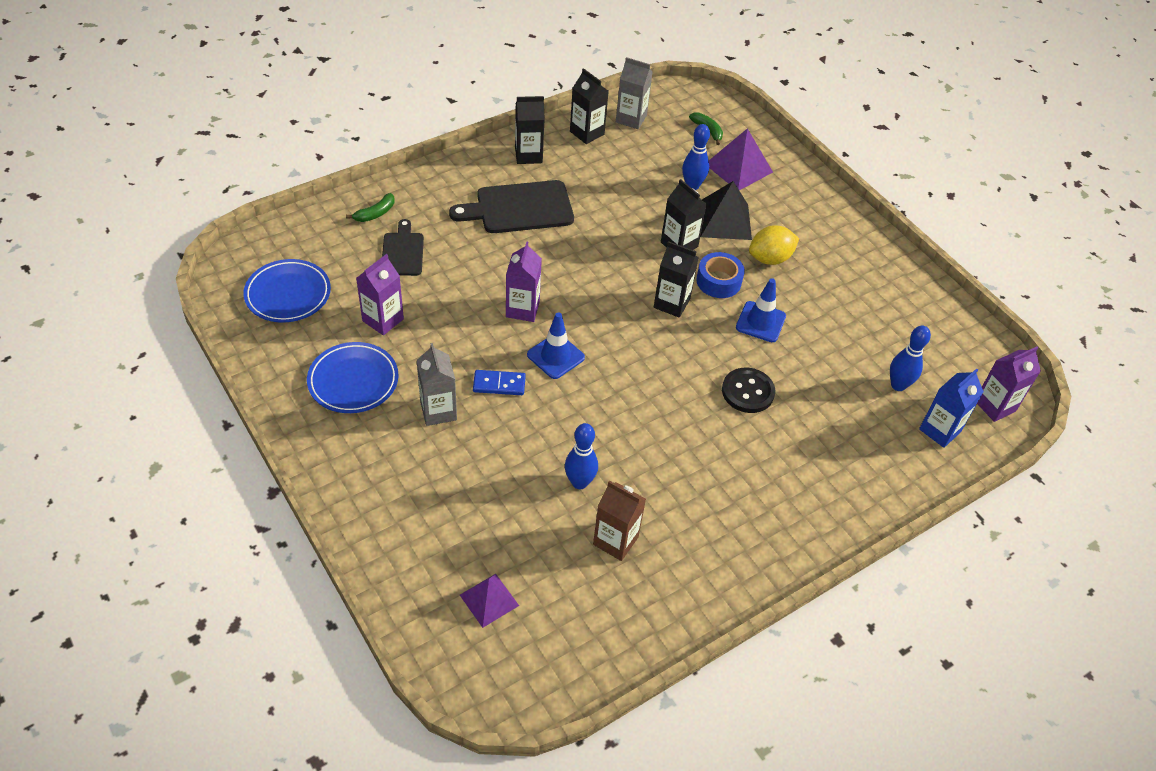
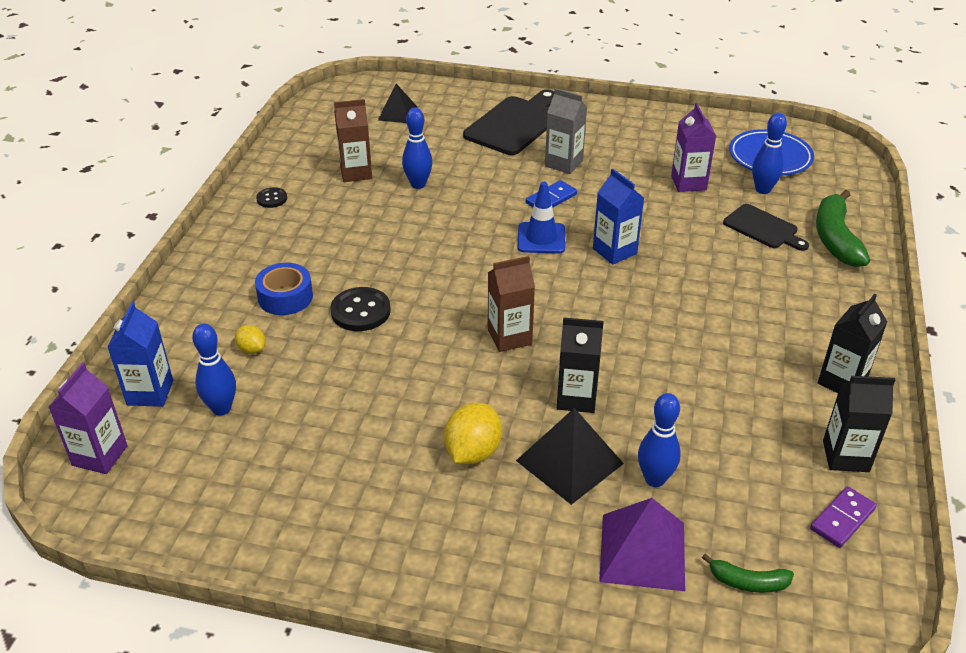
camera: 140 degrees right, 10 degrees down
(346, 276) = (763, 189): none -> blue bowling pin
(353, 381) = (640, 145): blue plate -> none
(375, 213) = (835, 238): green banana -> green banana, size x1.86
(489, 600) = (398, 113): purple pyramid -> black pyramid
(519, 208) = (754, 324): black cutting board -> black cutting board (515, 124)
(522, 309) = (614, 251): purple carton -> blue carton
(631, 119) = (842, 519): grey carton -> purple domino
(671, 303) = (509, 337): black carton -> brown carton
(718, 281) = (494, 388): blue tape -> blue tape (285, 297)
(718, 565) = (272, 199): none -> black button
(760, 322) = (411, 377): blue traffic cone -> none
(848, 415) = (252, 349): none -> yellow lemon

